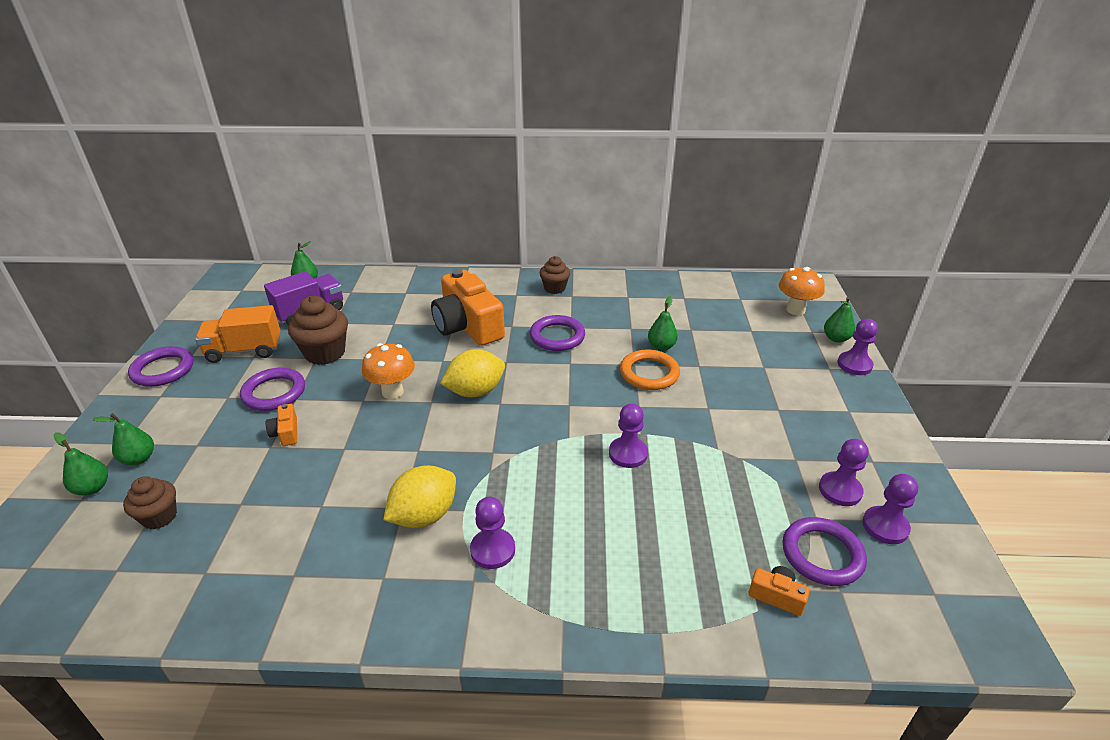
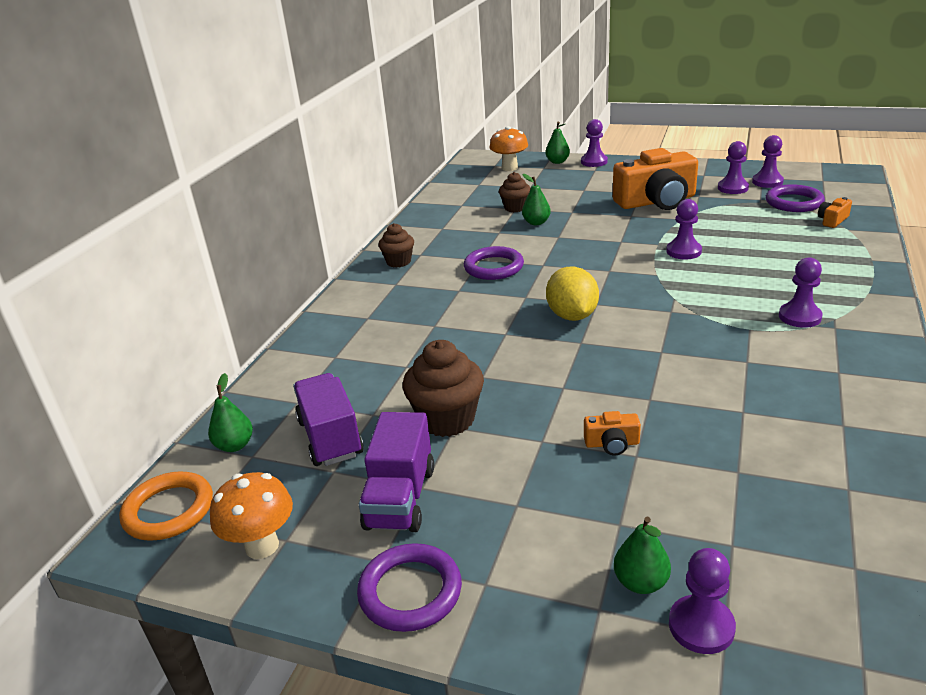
camera: 70 degrees left, 5 degrees down
(92, 488) = (701, 626): green pear -> purple pawn
(159, 517) = (761, 540): brown cupcake -> brown cupcake (515, 208)
(244, 350) = (400, 498): orange truck -> purple truck
(274, 393) = (522, 460): purple ring -> none
(392, 392) = (554, 366): orange mushroom -> orange mushroom (262, 546)
(424, 515) = (758, 349): yellow lemon -> none
(468, 326) = (443, 315): orange camera -> orange camera (656, 201)
(649, 373) = (575, 232): orange ring -> orange ring (169, 510)

